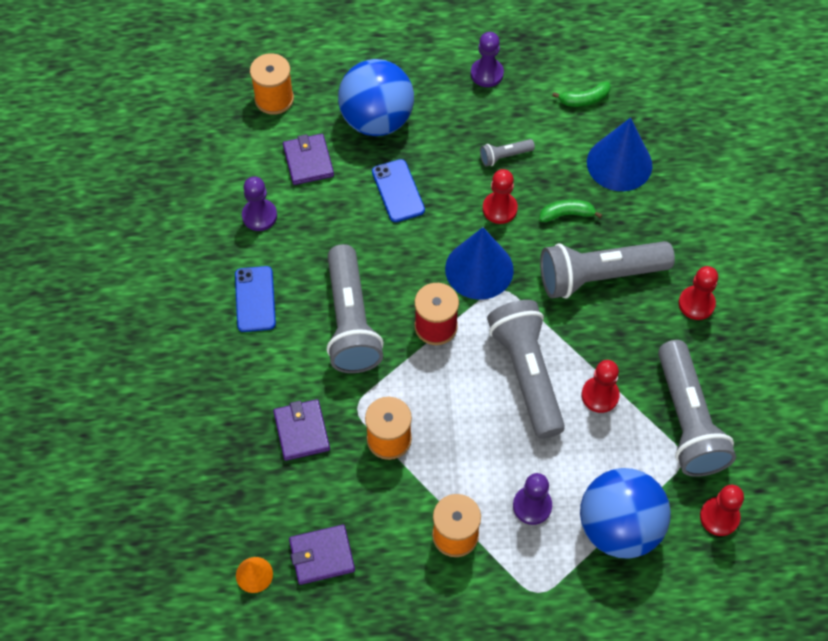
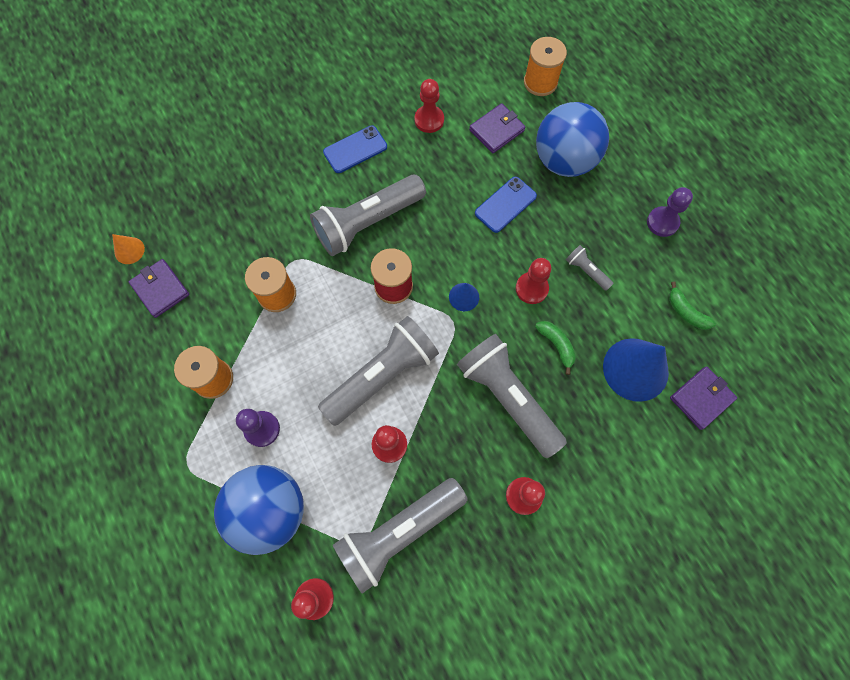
camera: 65 degrees right, 10 degrees up
(259, 216) = (429, 120): purple pawn -> red pawn
(301, 431) = (257, 230): purple wallet -> purple wallet (701, 398)
(479, 269) = (464, 297): blue cone -> blue cone, size x0.49

